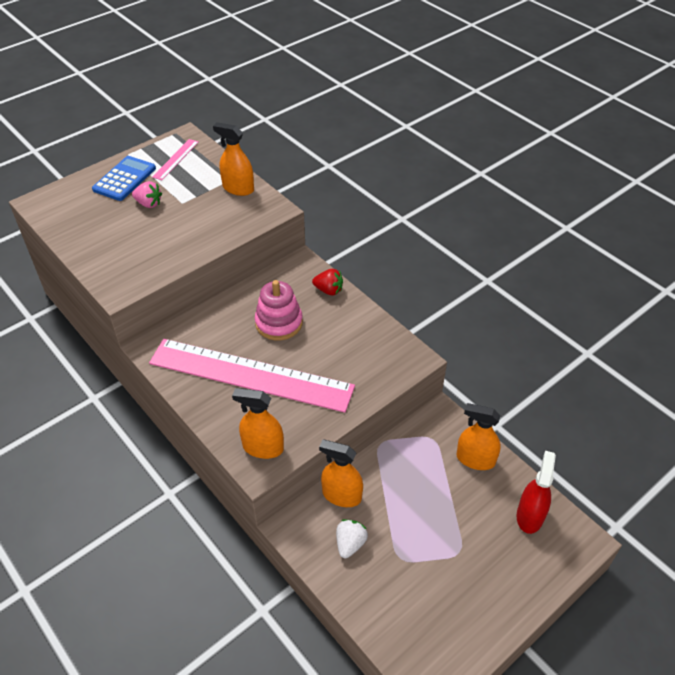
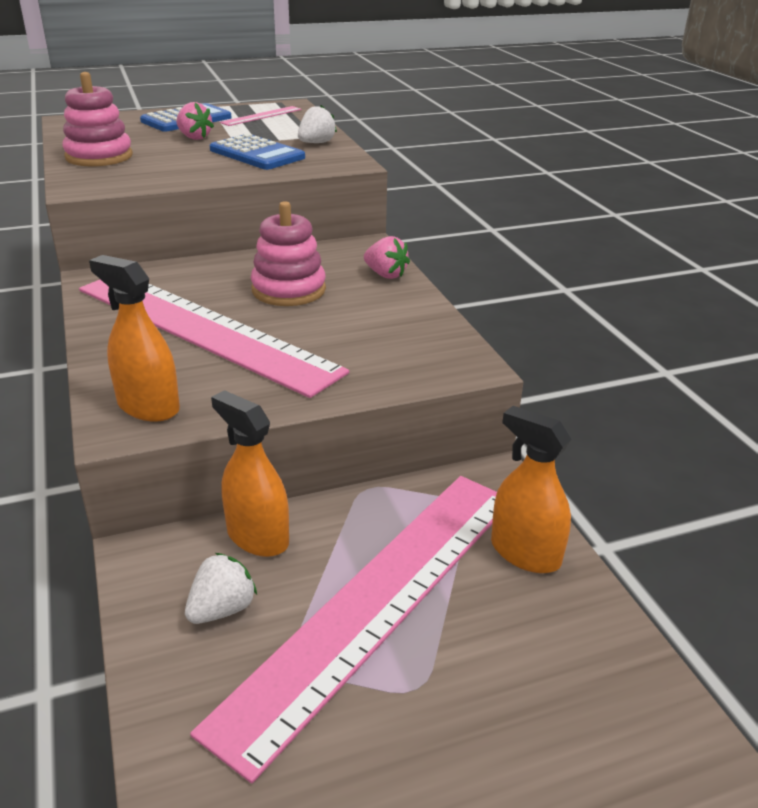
camera: 20 degrees right, 15 degrees down
(100, 248) = (99, 156): none -> pink stacking toy
(207, 214) = (257, 154): none -> blue calculator
(238, 188) = (316, 143): orange spray bottle -> white strawberry
(329, 290) = (385, 275): red strawberry -> pink strawberry
(420, 512) = (377, 601): none -> pink ruler
(529, 516) = (593, 672): red spray bottle -> none

